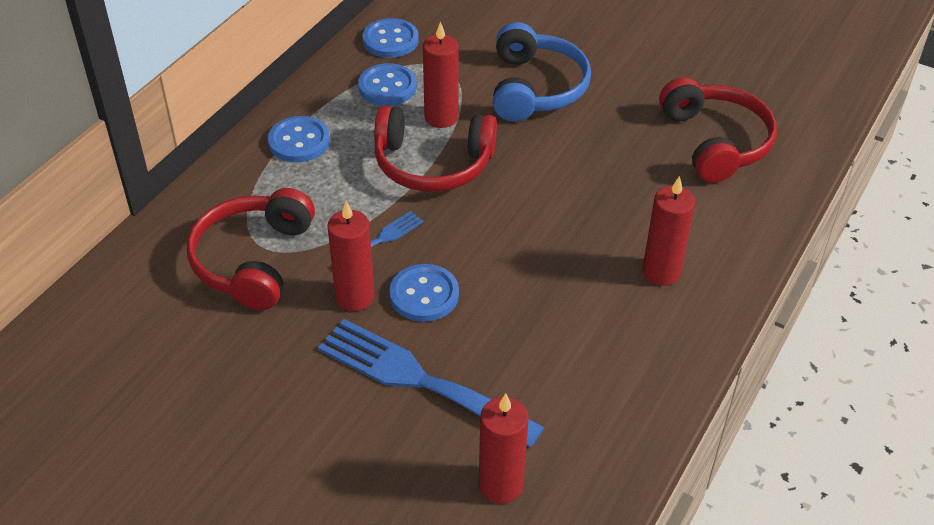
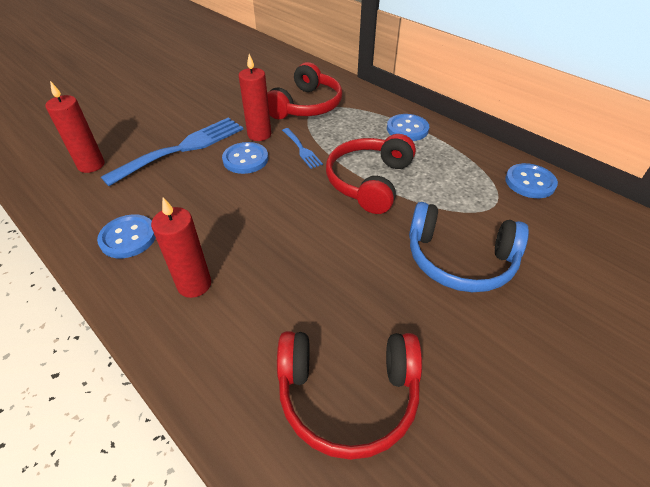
camera: 105 degrees right, 0 degrees up
(252, 260) = (306, 106): red headphones -> red headphones turned 90 degrees clockwise
(387, 87) = (465, 172): blue button -> blue button (128, 238)
(441, 117) = (423, 194): red candle -> none

